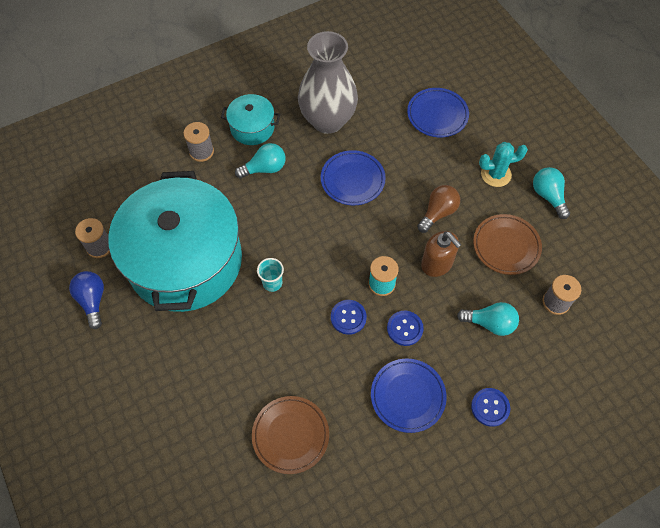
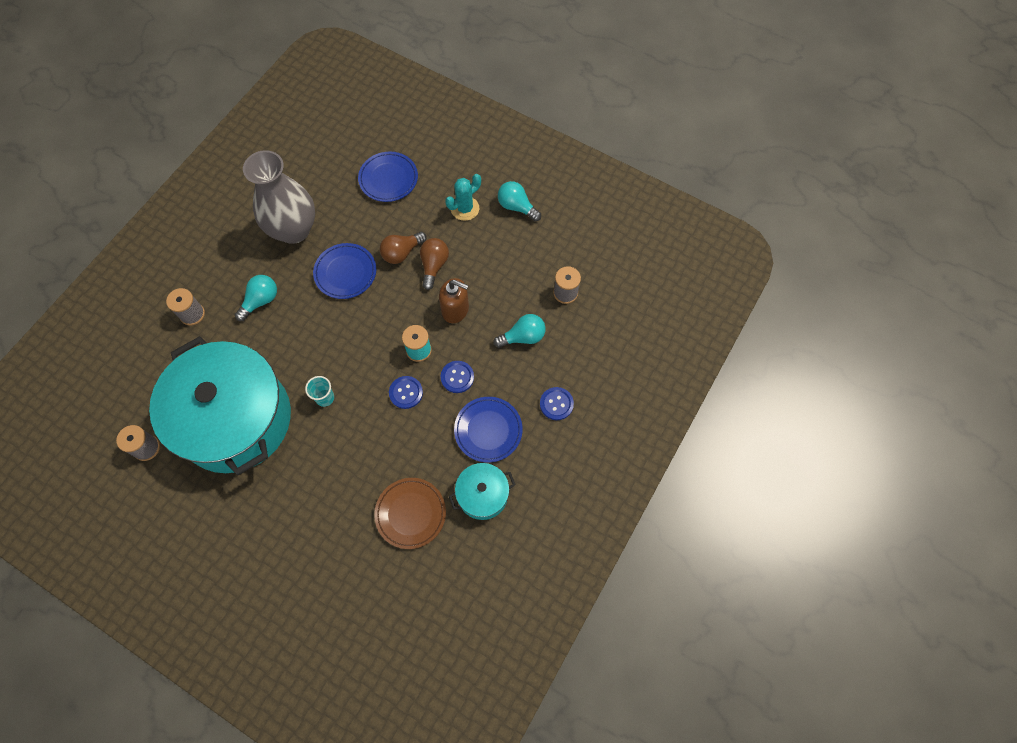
camera: 30 degrees left, 5 degrees up
(92, 301) = (170, 498): blue light bulb -> none
(252, 128) = (228, 269): turquoise pot -> turquoise pot (482, 495)
(414, 186) = (402, 253): none -> brown light bulb
(506, 246) = (504, 266): brown plate -> none

